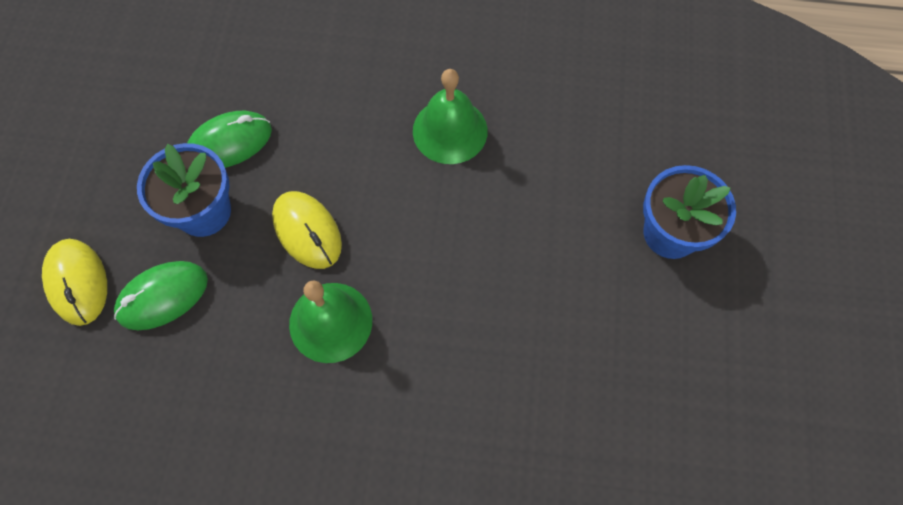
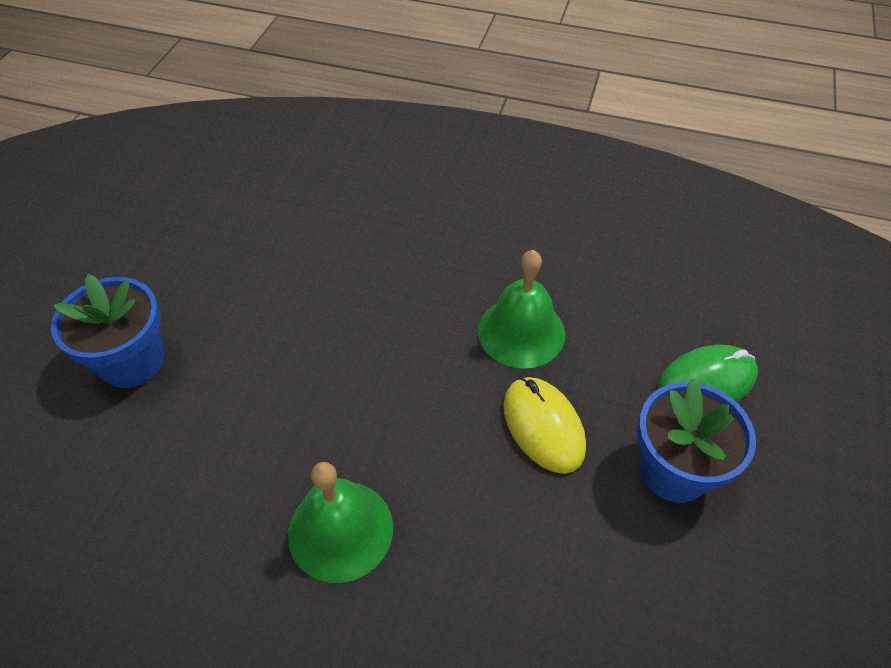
camera: 170 degrees left, 15 degrees down
(77, 282) = (810, 410): yellow mouse -> none
(230, 142) = (650, 564): green mouse -> none

